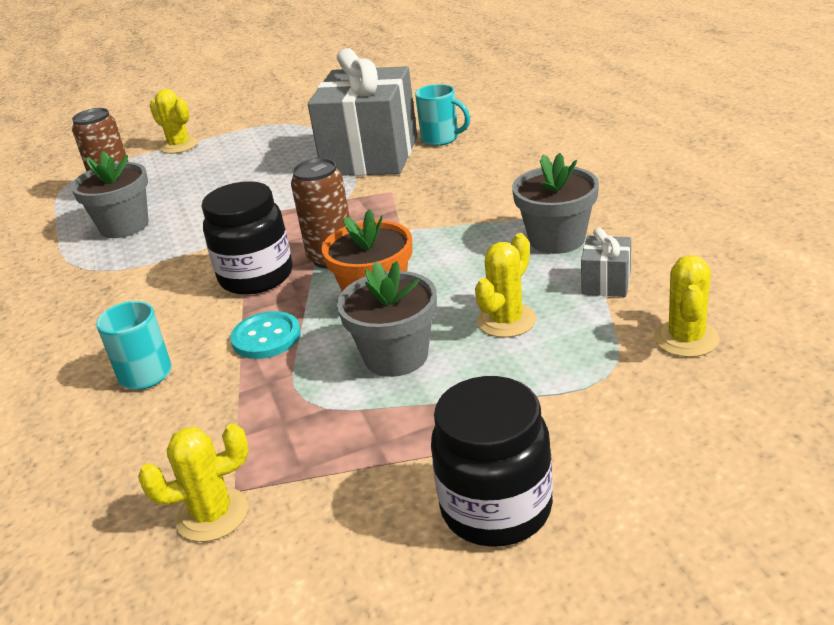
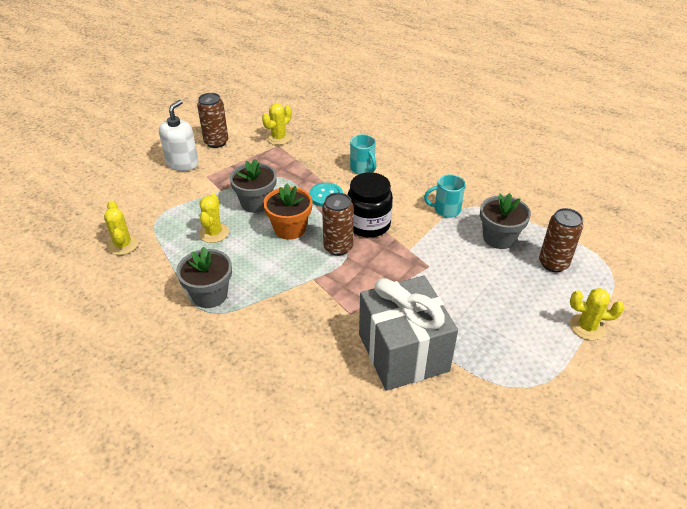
camera: 145 degrees right, 10 degrees up
(371, 558) = (216, 142): none -> brown can
(441, 139) = (361, 393): turquoise mug -> turquoise mug (446, 210)
(496, 509) = (182, 163): black jar -> white soap dispenser
(606, 283) = (170, 268): grey gift -> none

